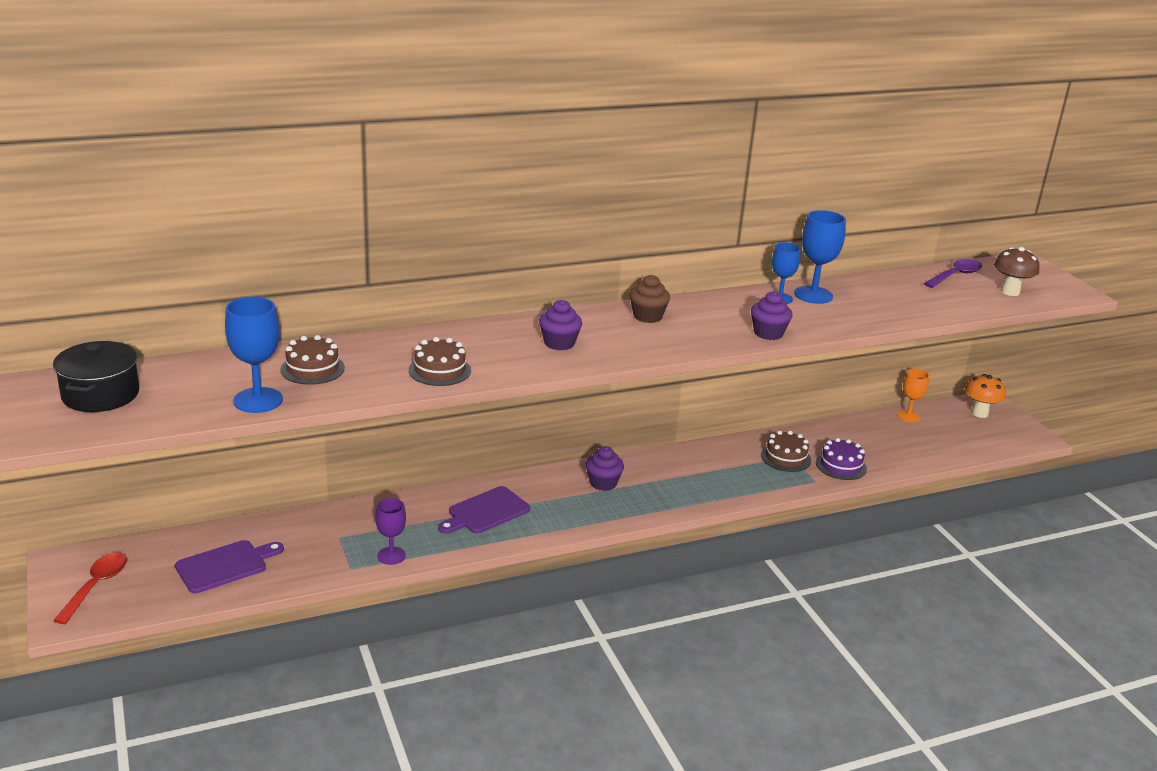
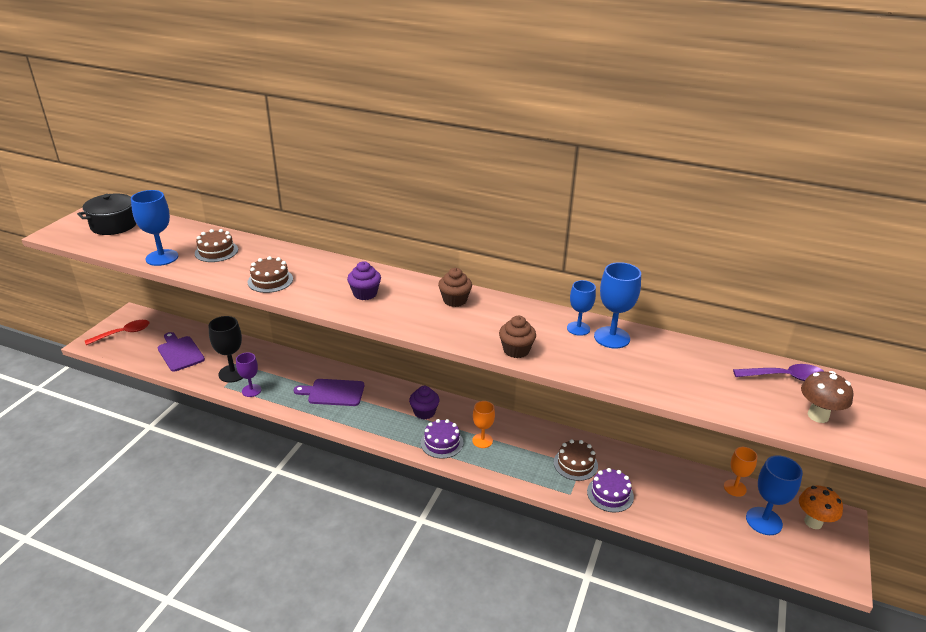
camera: 45 degrees right, 5 degrees up
(225, 566) = (180, 352): purple cutting board -> purple cutting board turned 135 degrees counterclockwise
(337, 551) = (233, 373): none -> black goblet
(659, 499) = (442, 443): none -> purple cake
(689, 479) = (482, 440): none -> orange goblet
(768, 333) = (516, 350): purple cupcake -> brown cupcake
(954, 428) = (764, 521): none -> blue goblet

